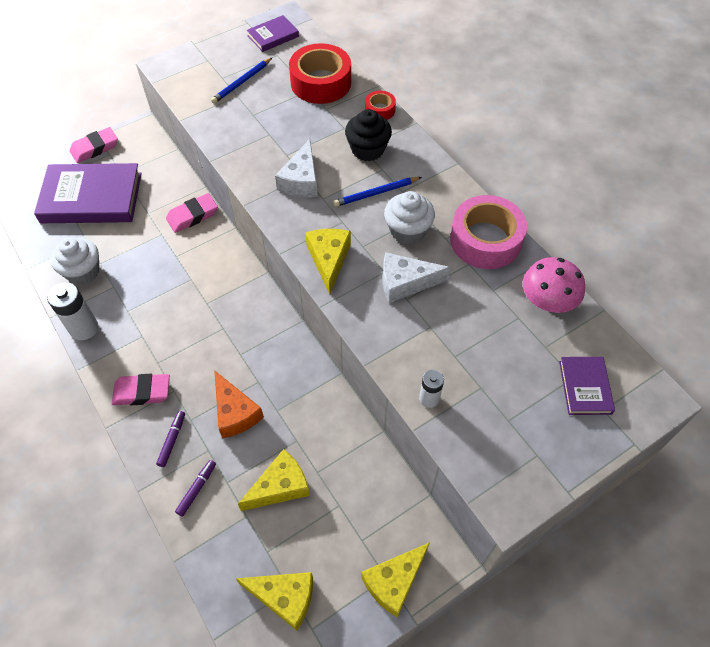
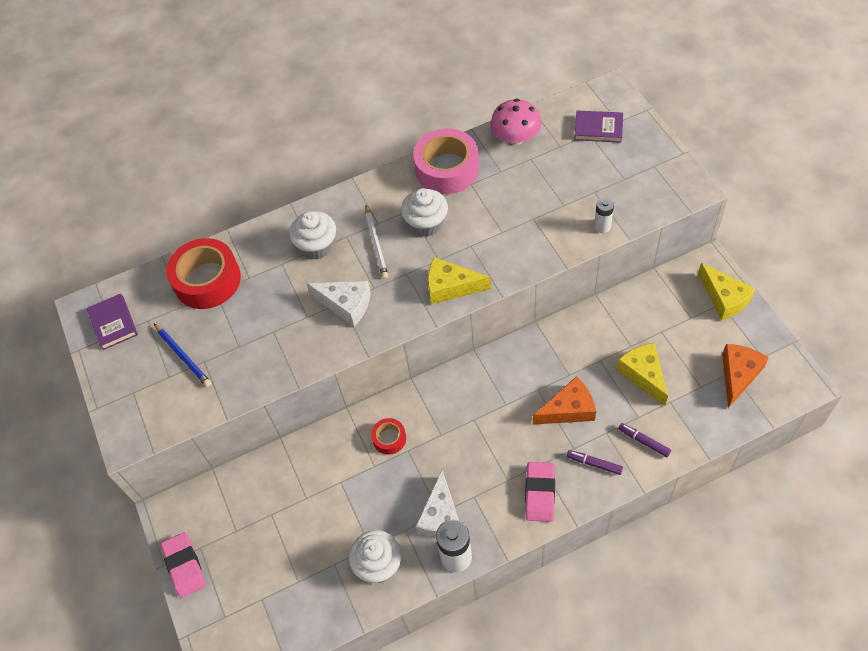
camera: 75 degrees left, 0 degrees up
(91, 198) = (268, 563): purple book -> none
(192, 216) = (320, 450): pink eraser -> none
(284, 597) = (738, 375): yellow cheese -> orange cheese
(367, 149) = (317, 246): black cupcake -> white cupcake
(376, 193) = (376, 244): blue pencil -> white pencil
(380, 110) = (264, 231): red tape -> red tape (389, 438)
(405, 283) = (485, 231): white cheese -> white cheese (441, 516)

